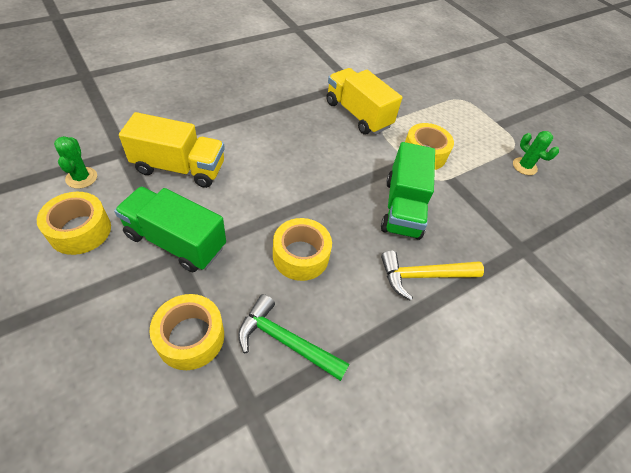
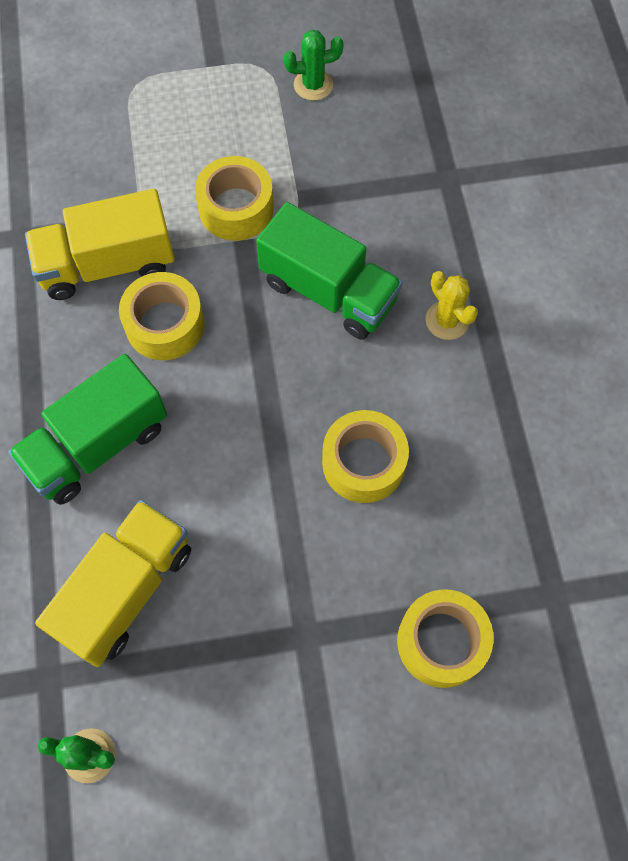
camera: 60 degrees left, 15 degrees up
(80, 230) = (207, 768): yellow tape -> yellow tape (165, 324)
(176, 241) = (279, 628): green truck -> green truck (97, 445)
(286, 341) = (484, 526): green hammer -> none
(423, 276) = (447, 320): yellow hammer -> yellow cactus

